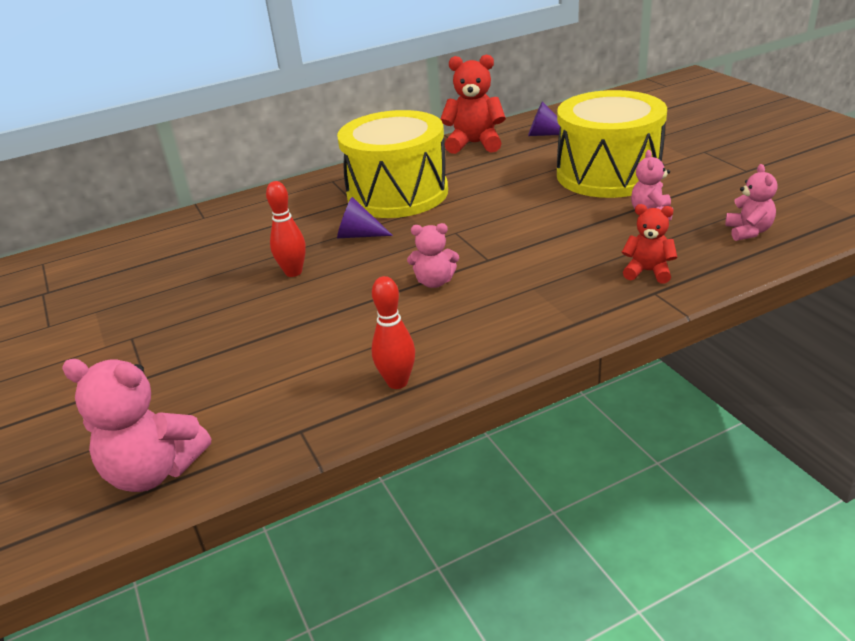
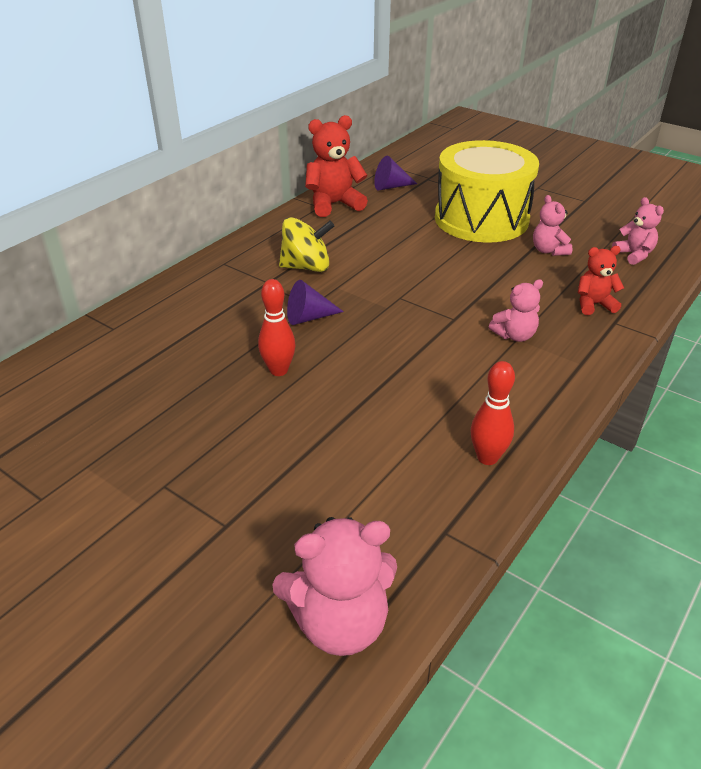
camera: 30 degrees left, 5 degrees up
(397, 194) = (306, 267): yellow drum -> yellow spinning top
(434, 282) = (428, 351): pink teddy bear -> pink teddy bear (514, 335)

